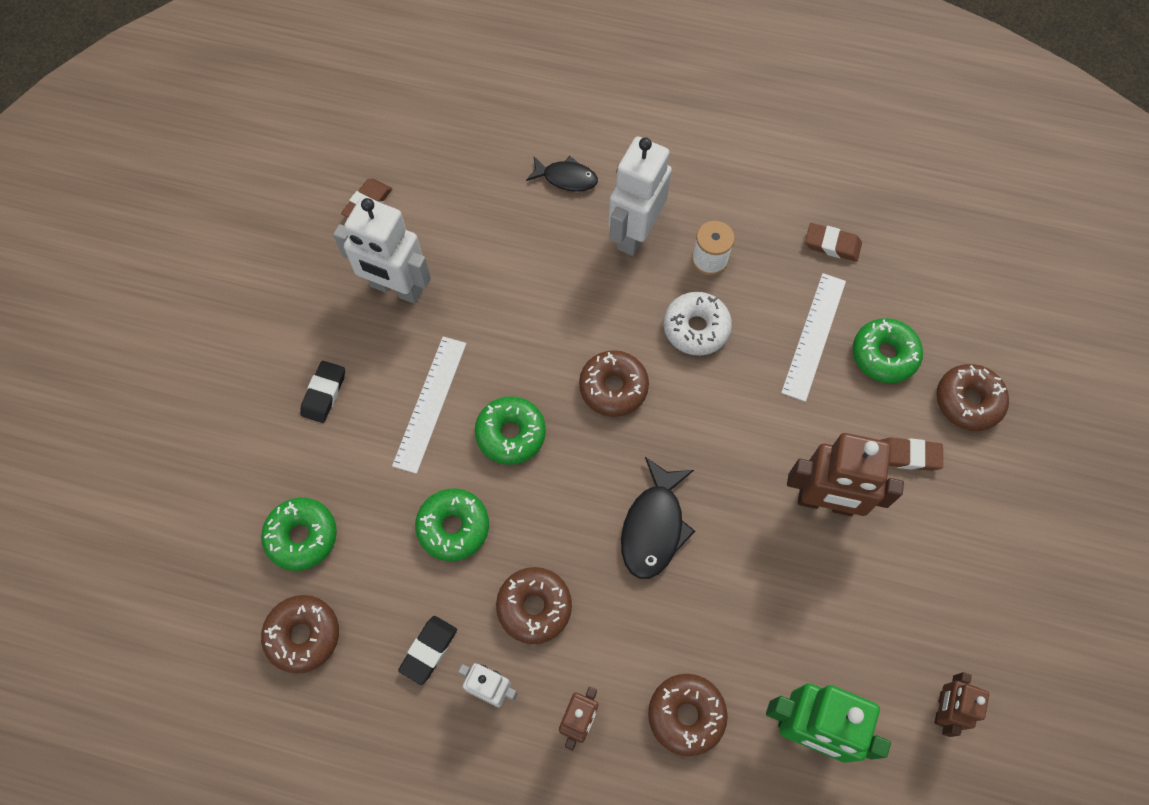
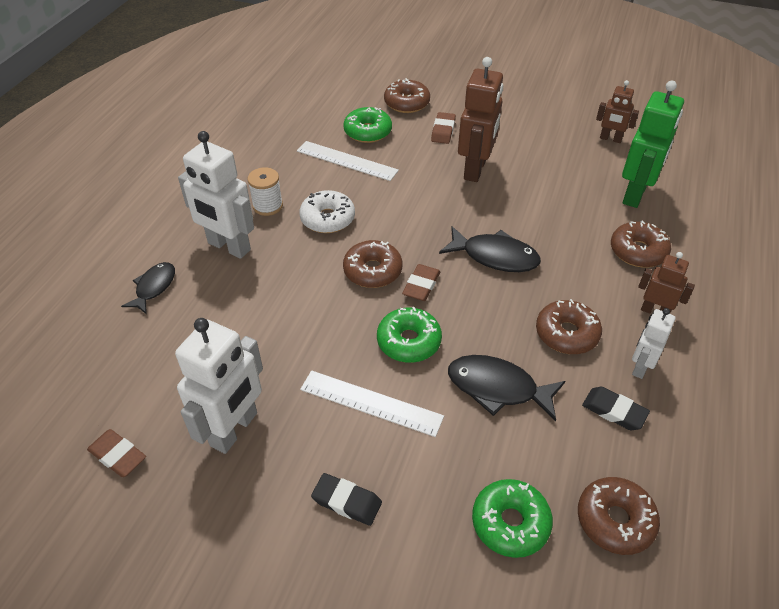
camera: 85 degrees left, 20 degrees down
(453, 527) = (497, 388): green donut -> black fish
(832, 245) = (274, 144): brown eraser -> brown eraser (421, 285)

